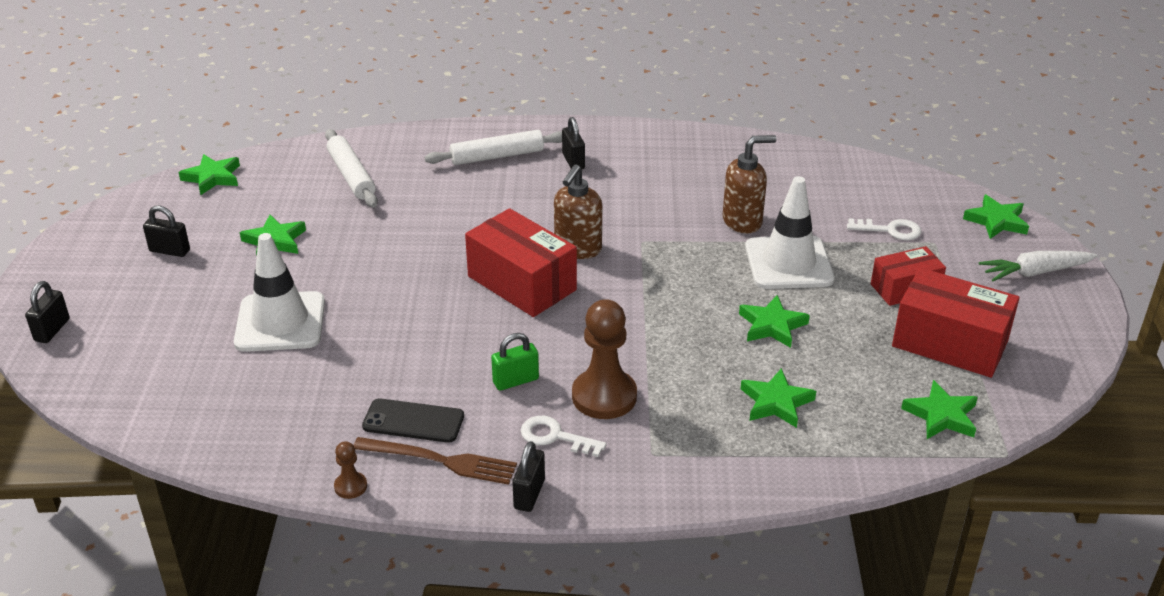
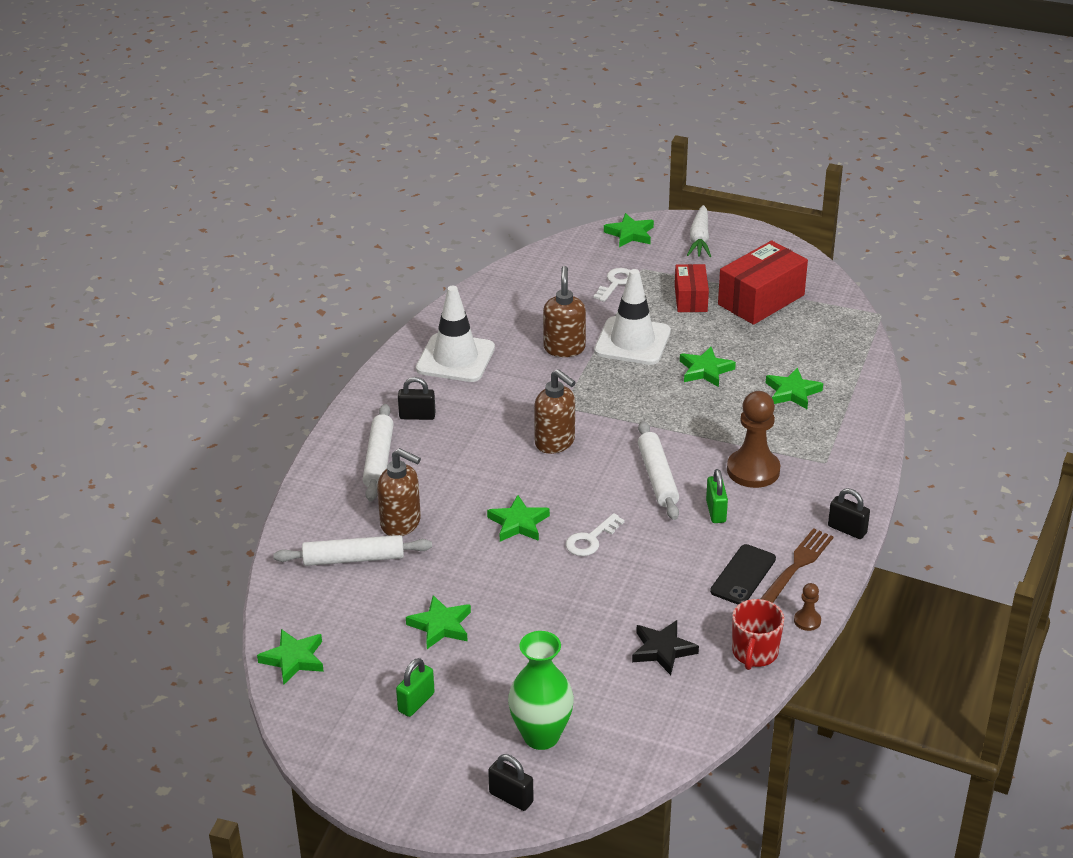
camera: 70 degrees left, 0 degrees up
(135, 331) = (541, 736): none -> green vase
(170, 251) = (416, 702): black padlock -> green padlock
(274, 384) = (662, 650): none -> black star
(280, 322) = (574, 636): white traffic cone -> white traffic cone (455, 358)
(285, 453) = (754, 653): none -> red mug
(410, 189) = (401, 523): none -> brown soap dispenser
(522, 283) = (588, 483): red box -> none
(555, 327) = (657, 477): none -> white rolling pin
(555, 437) = (789, 504): white key -> white key (591, 539)
(941, 415) = (833, 327): green star -> green star (518, 523)

